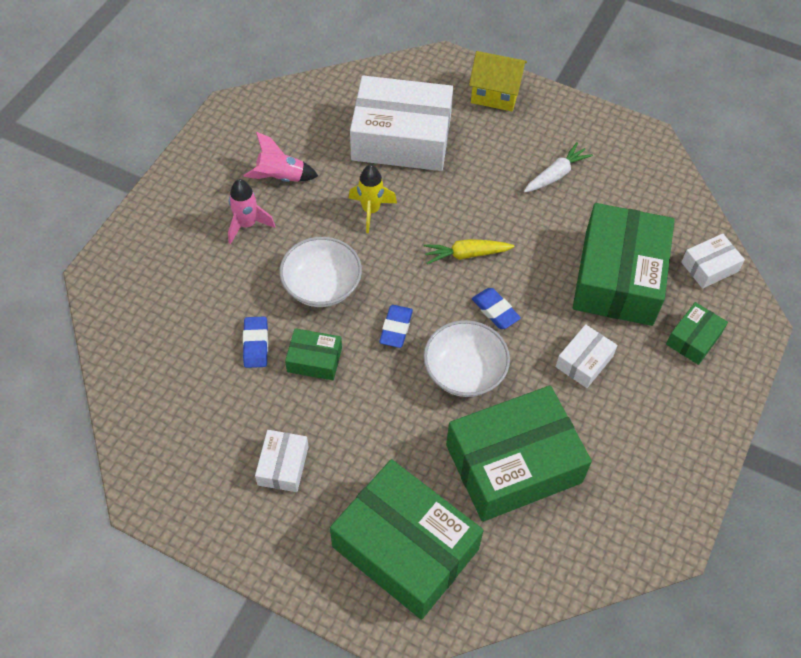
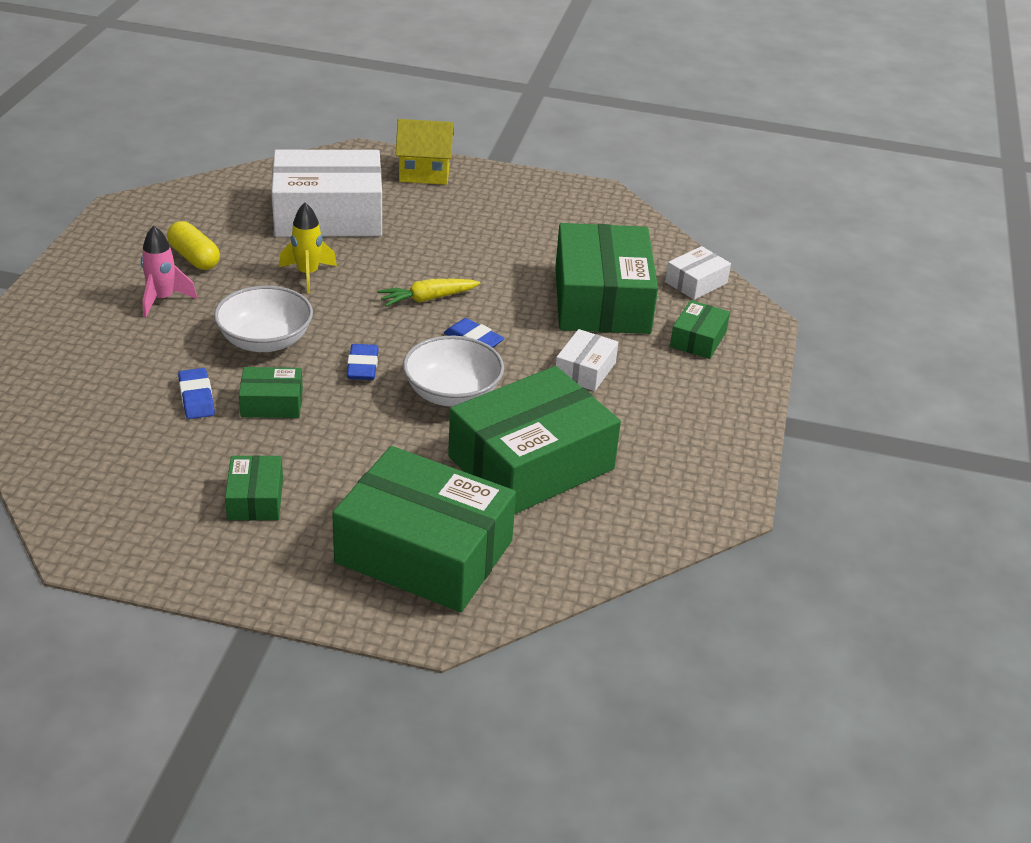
camera: 15 degrees left, 20 degrees down
(280, 178) = (194, 258): pink rocket -> yellow capsule
(283, 465) = (255, 499): white box -> green box
(556, 174) = (509, 228): white carrot -> none

